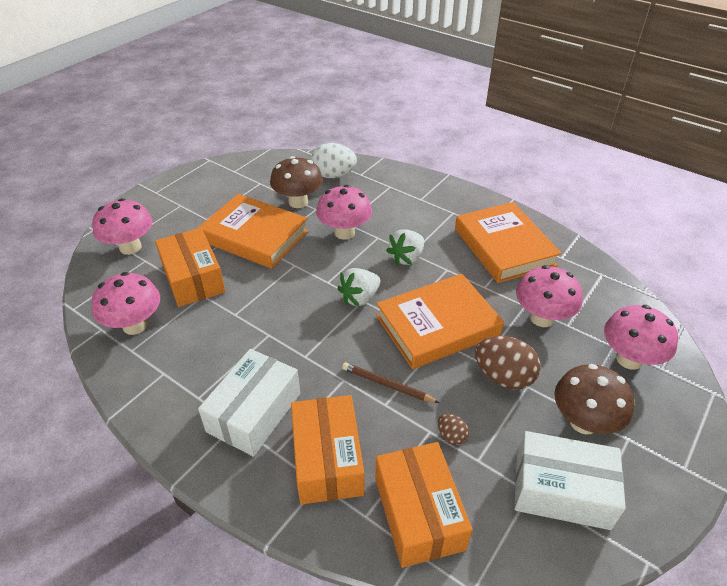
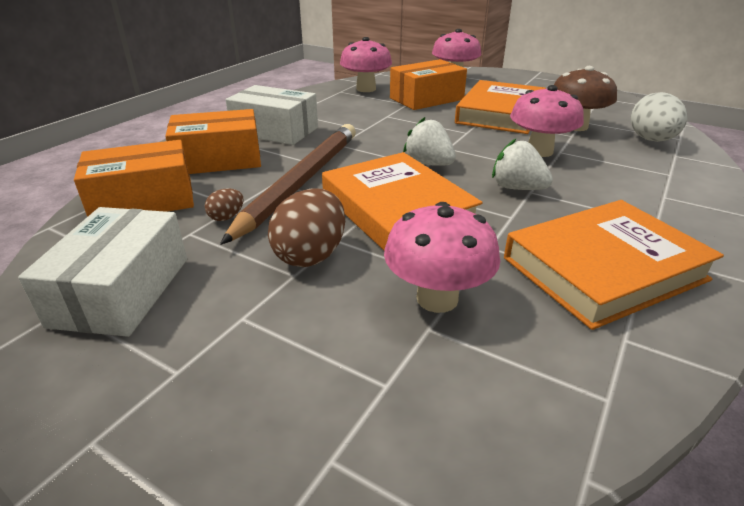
camera: 85 degrees right, 10 degrees down
(387, 385) = (301, 182): brown pencil -> brown pencil, size x2.24
(583, 422) = (221, 323): brown mushroom -> none
(629, 359) = (353, 404): pink mushroom -> none

